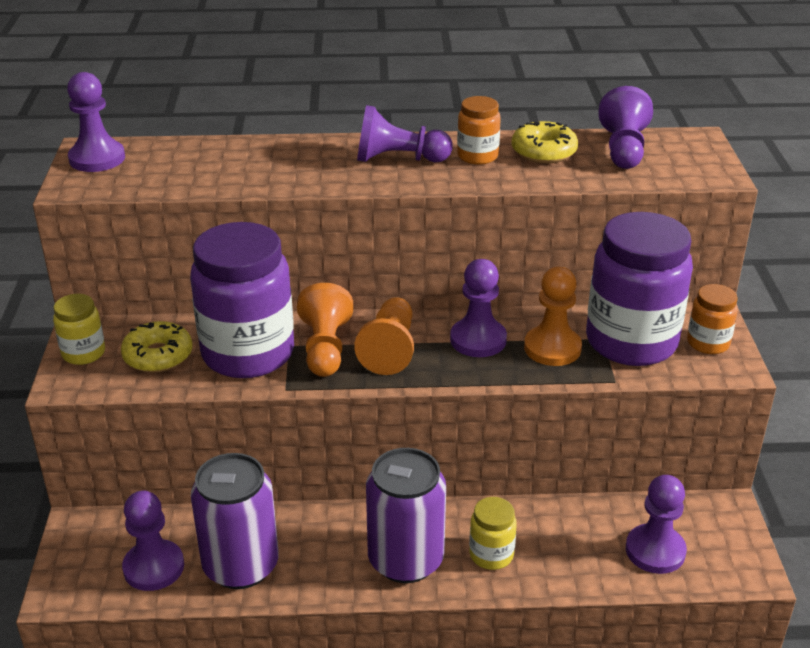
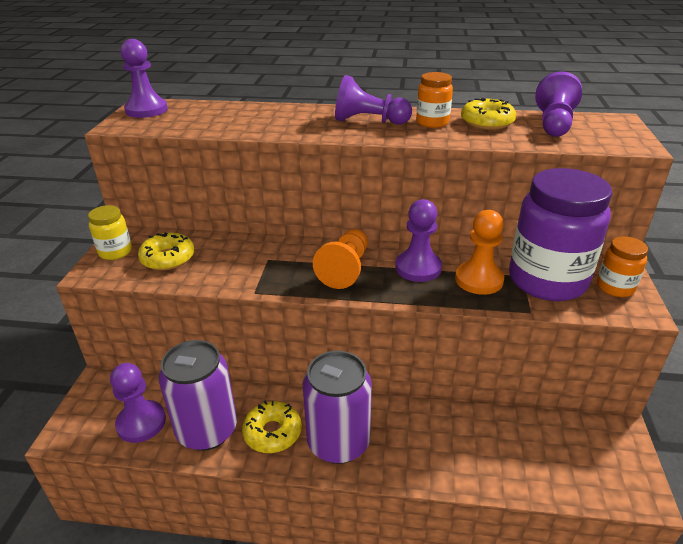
camera: 10 degrees right, 0 degrees up
(248, 353) = (235, 262): purple jar -> none
(323, 559) = (272, 432): none -> yellow donut
(325, 348) = (295, 264): orange pawn -> none
(491, 555) = (410, 447): yellow jar -> none
(655, 551) = (553, 462): purple pawn -> none

